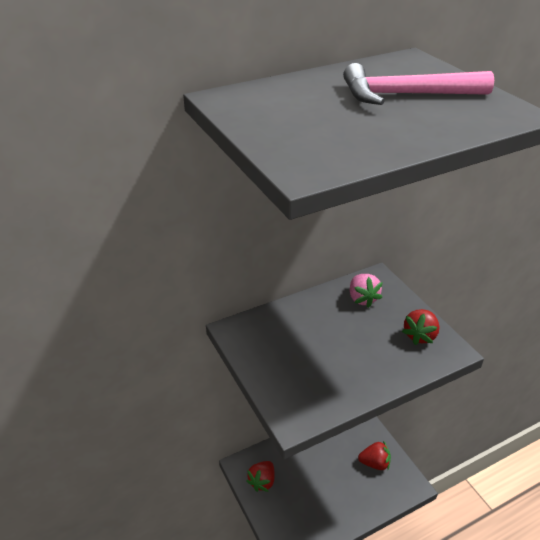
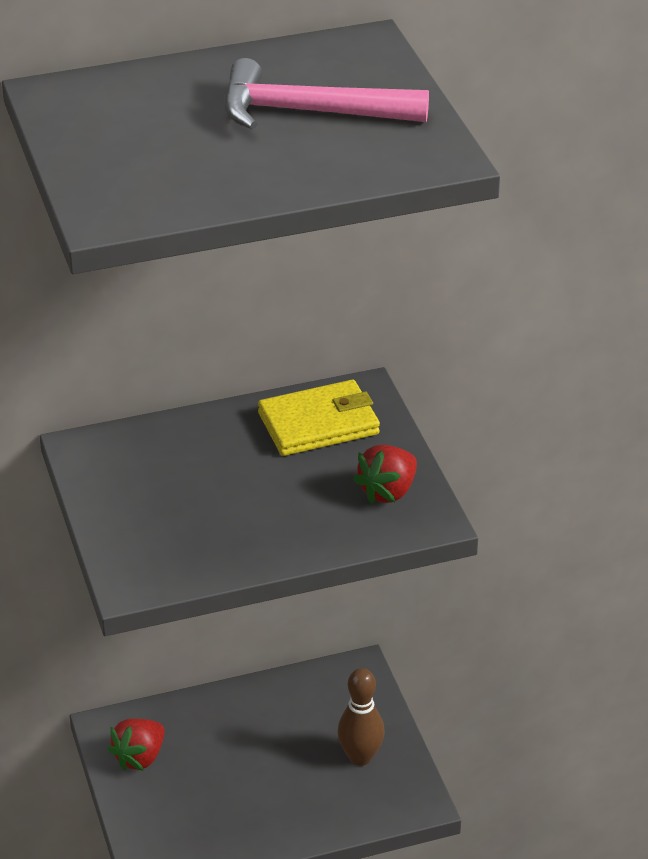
camera: 10 degrees right, 0 degrees up
(362, 298) = (319, 423): pink strawberry -> yellow wallet
(374, 463) = (360, 757): red strawberry -> brown bowling pin

